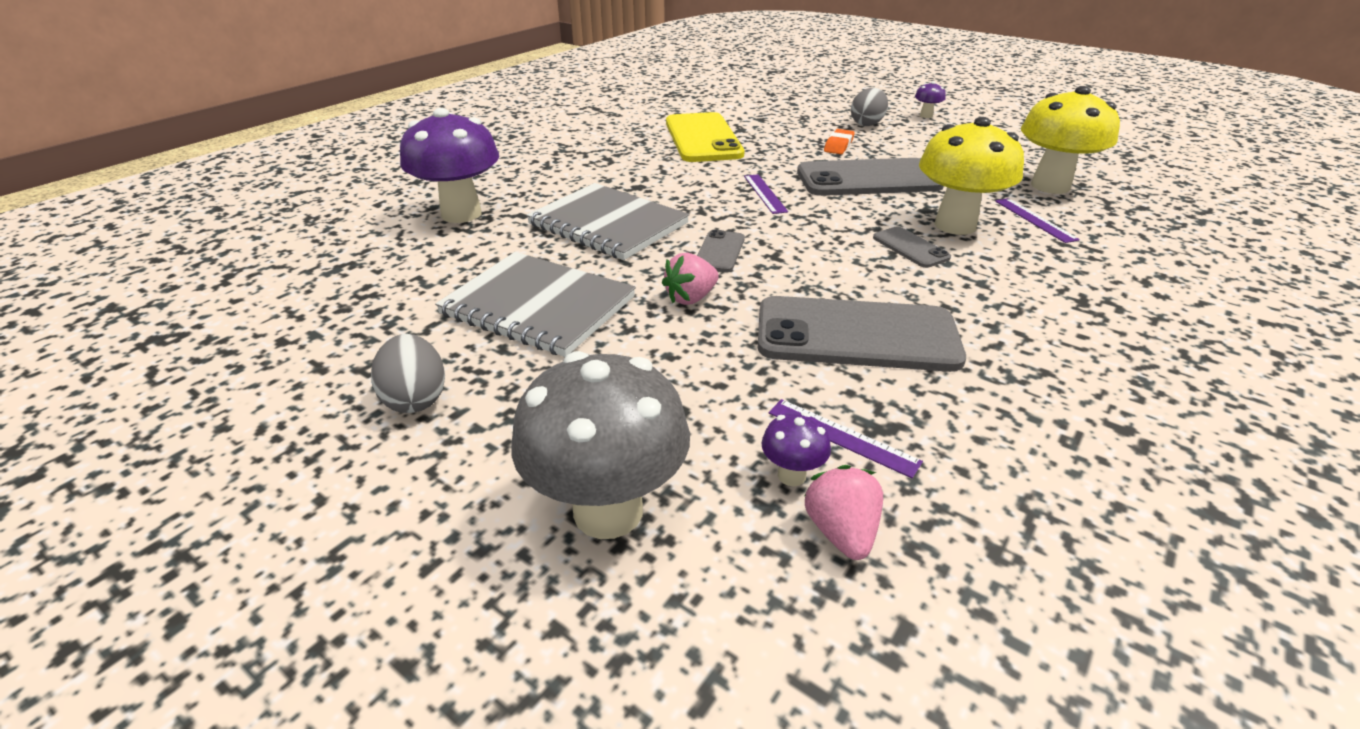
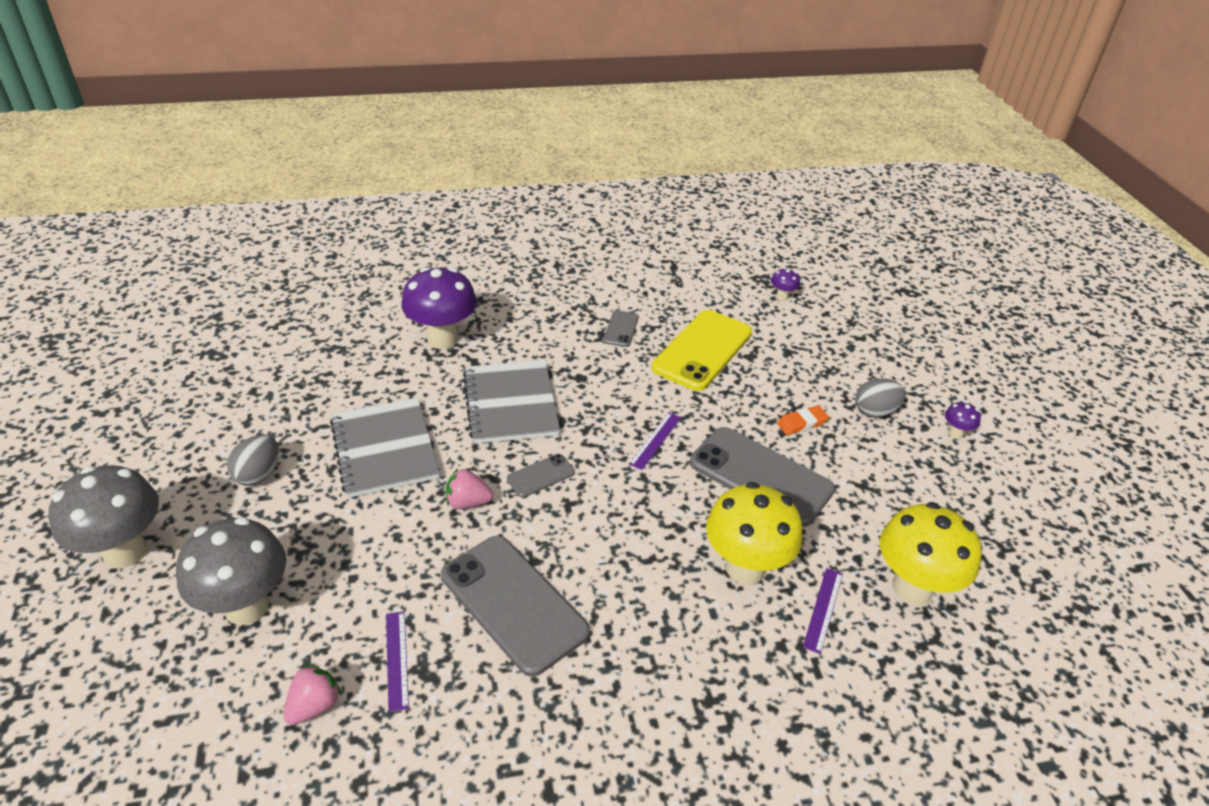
camera: 40 degrees right, 5 degrees up
(328, 581) = (125, 552): none -> grey mushroom
(791, 475) = (340, 658): purple mushroom -> purple mushroom (782, 297)
(910, 248) = (672, 563): grey phone -> grey phone (621, 329)

